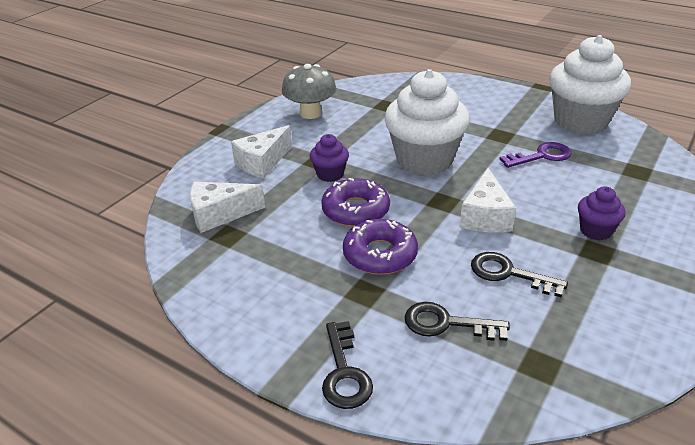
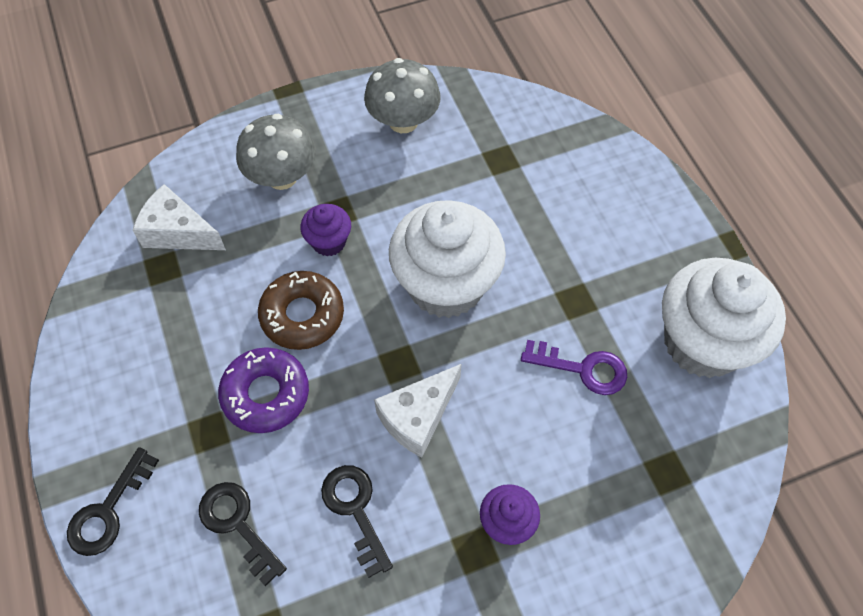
camera: 35 degrees right, 25 degrees up
(262, 162) = (282, 177): white cheese -> grey mushroom
(355, 210) = (302, 315): purple donut -> brown donut

